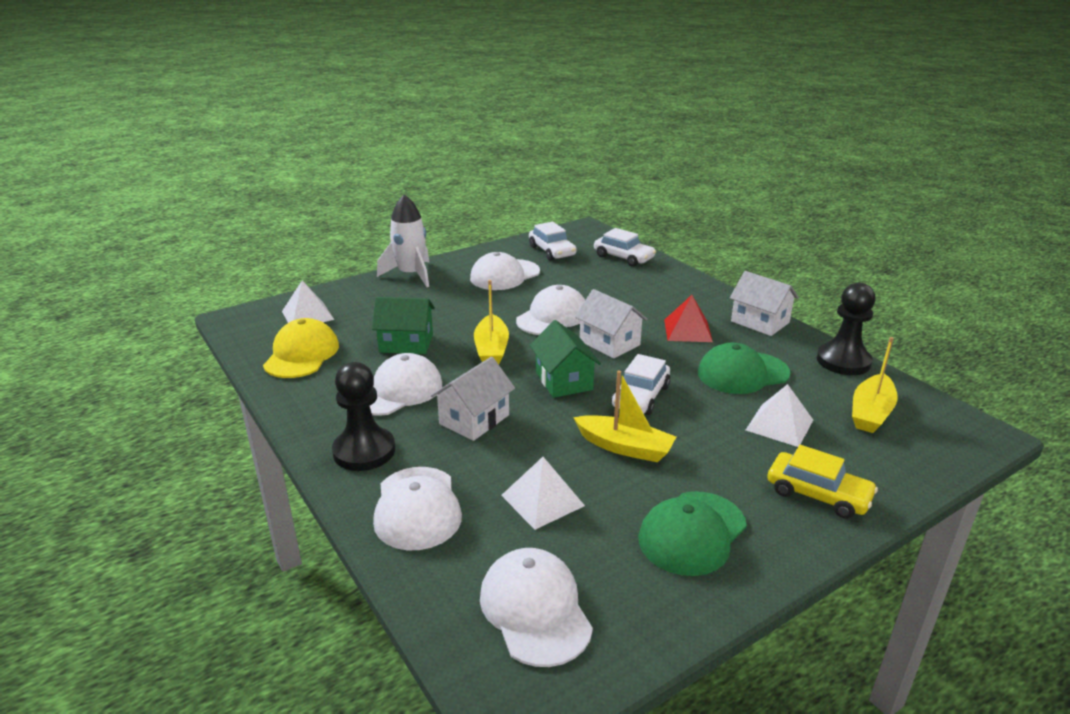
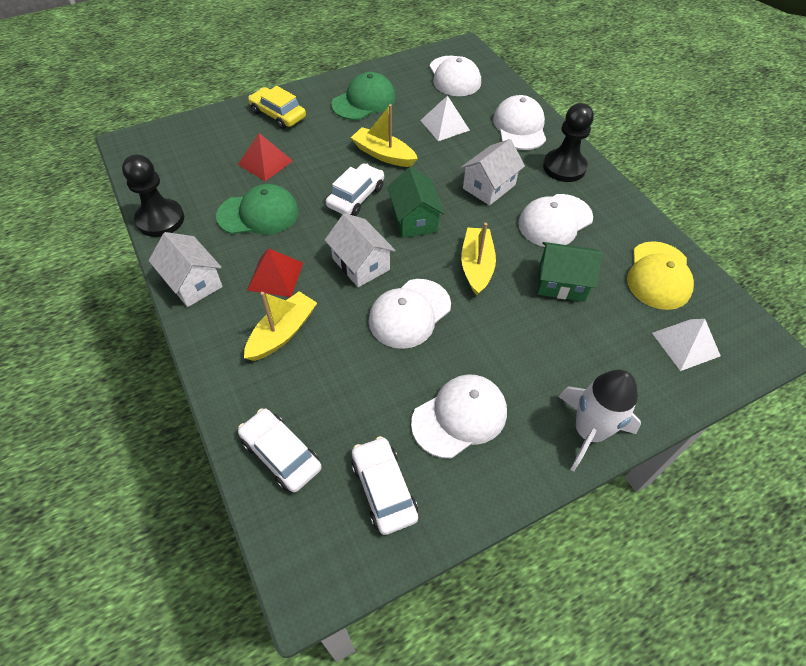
camera: 175 degrees left, 25 degrees up
(779, 425) = (265, 162): white pyramid -> red pyramid
(871, 413) = (189, 166): yellow boat -> yellow boat (282, 333)

